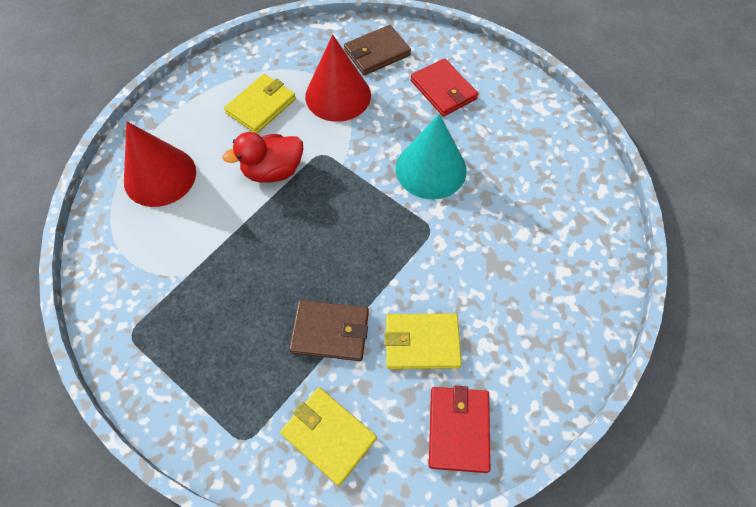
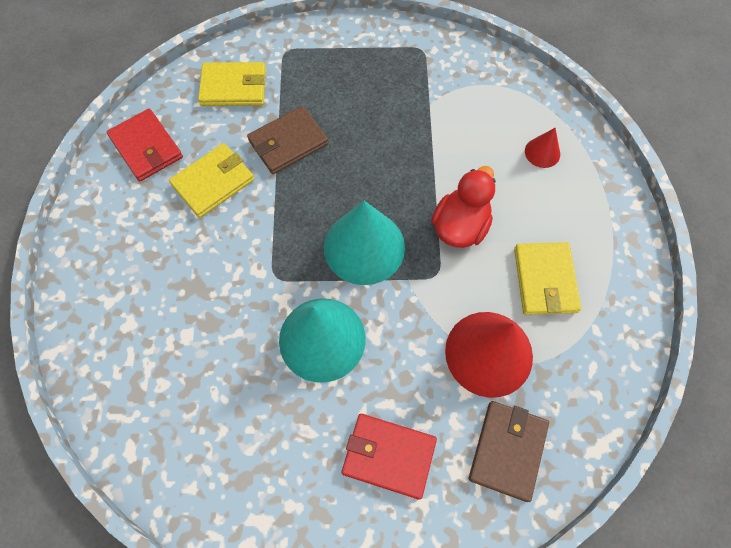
camera: 140 degrees right, 5 degrees up
(160, 176) = (542, 152): red cone -> red cone, size x0.47
(350, 204) = (364, 247): none -> turquoise cone

